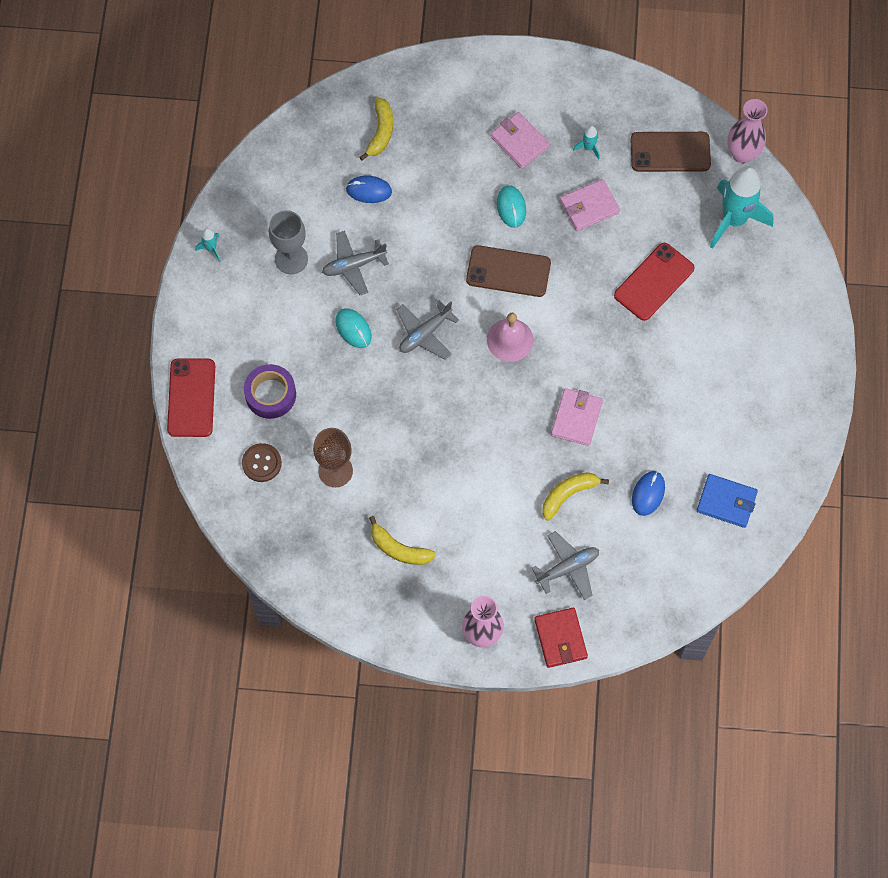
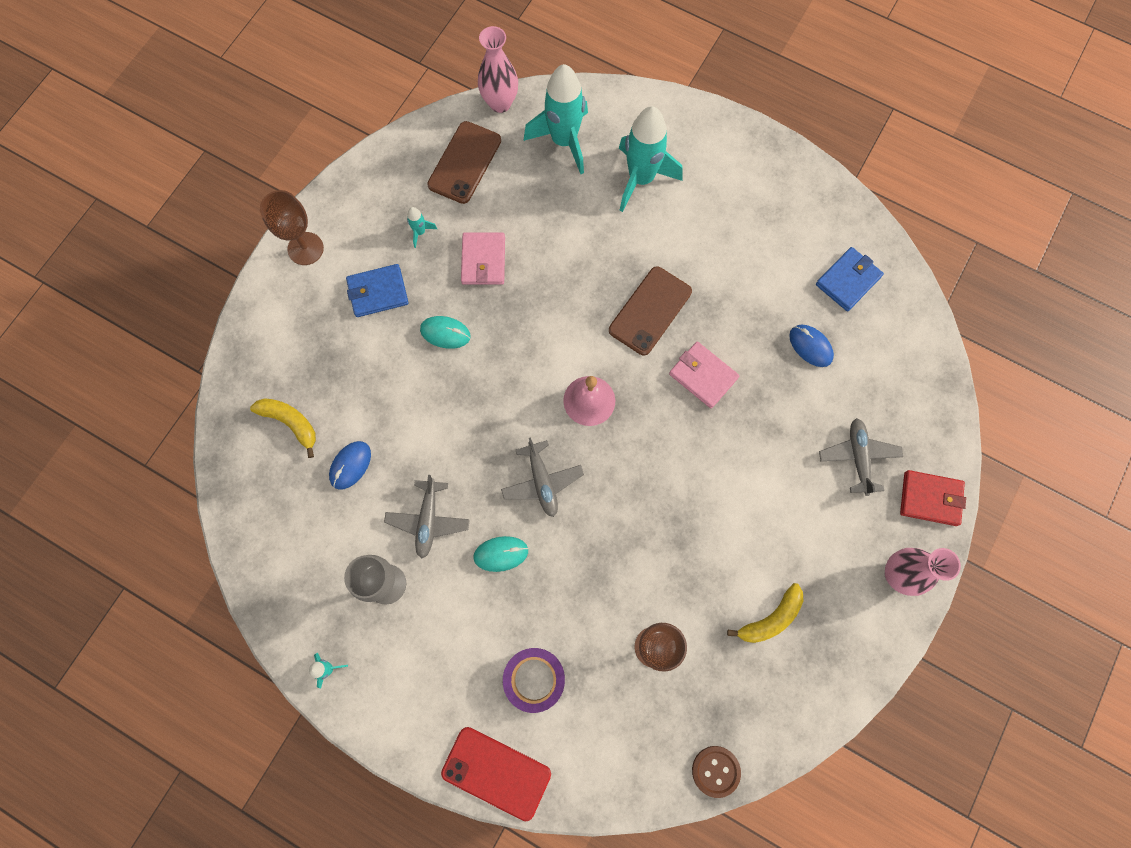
camera: 65 degrees left, 5 degrees up
(261, 463) = (610, 725): brown button -> brown button (715, 771)
(508, 271) = (514, 368): brown phone -> brown phone (650, 311)
(519, 142) = (378, 292): pink wallet -> blue wallet
(528, 71) = (305, 248): none -> brown goblet
(568, 494) = (780, 421): yellow banana -> none
(654, 282) = (593, 239): red phone -> none
(732, 296) = (641, 179): none -> turquoise rocket

